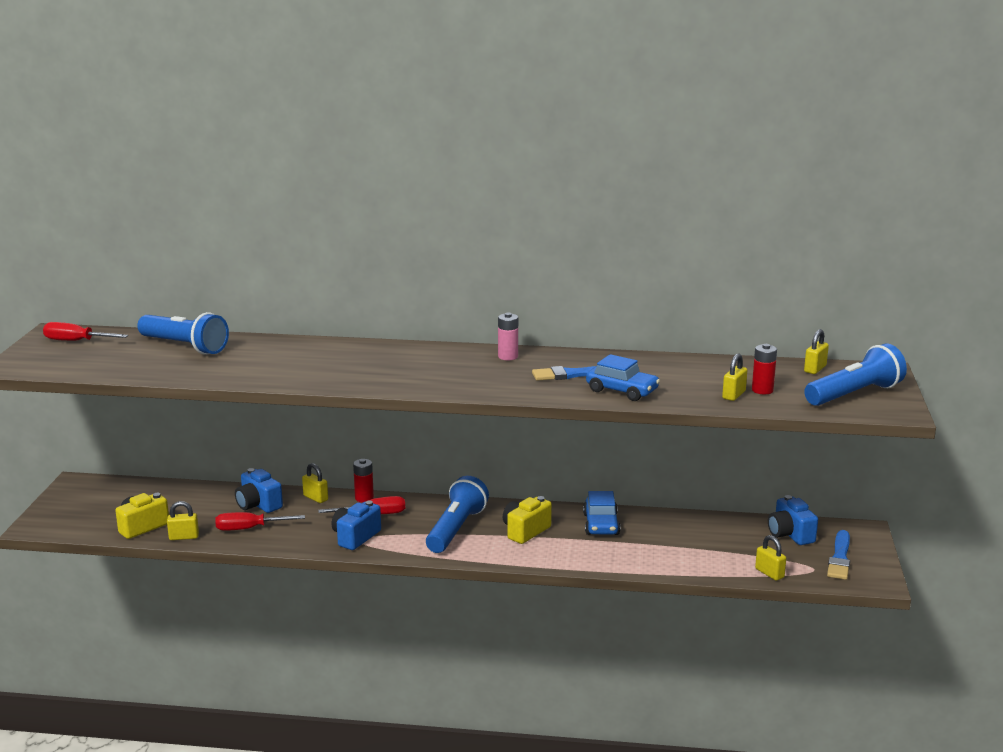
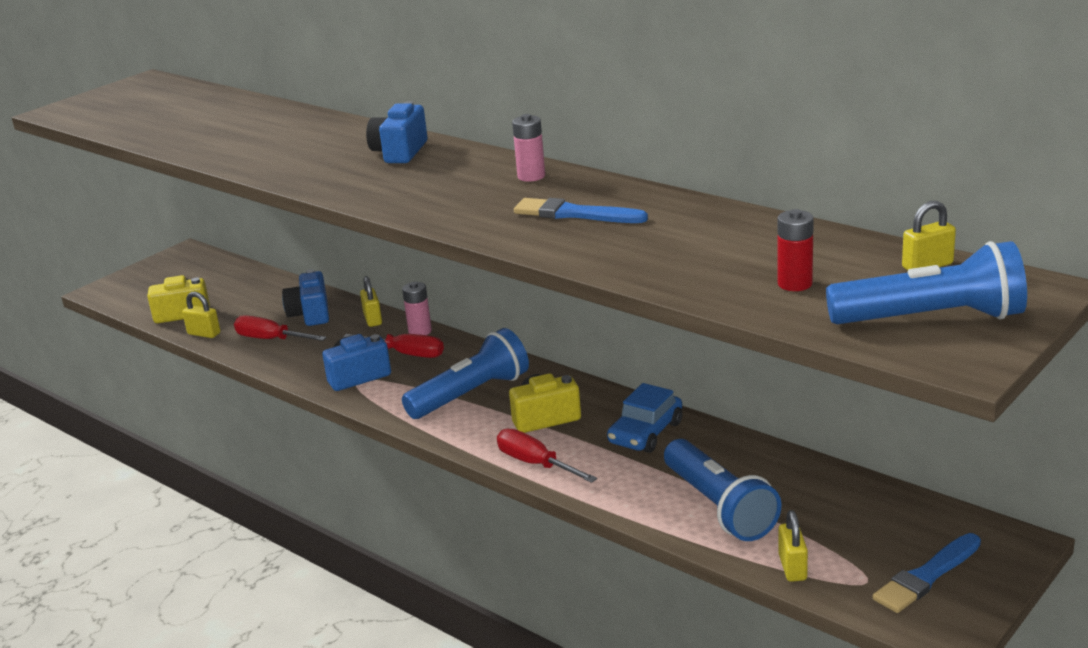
camera: 35 degrees right, 5 degrees up
(75, 341) = (147, 92): red screwdriver -> red screwdriver (535, 463)
(184, 346) = (227, 112): blue flashlight -> blue flashlight (719, 507)
(364, 498) = (420, 331): red battery -> pink battery
(622, 391) = (599, 247): blue car -> none
(734, 395) = (741, 283): yellow padlock -> none
(790, 534) = (890, 518): blue camera -> blue camera (399, 152)

